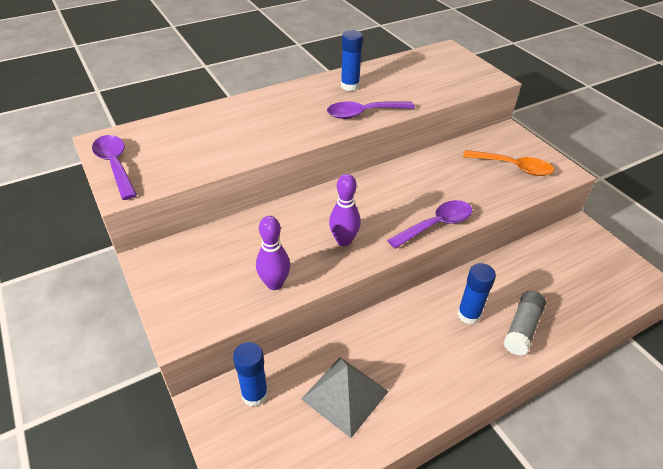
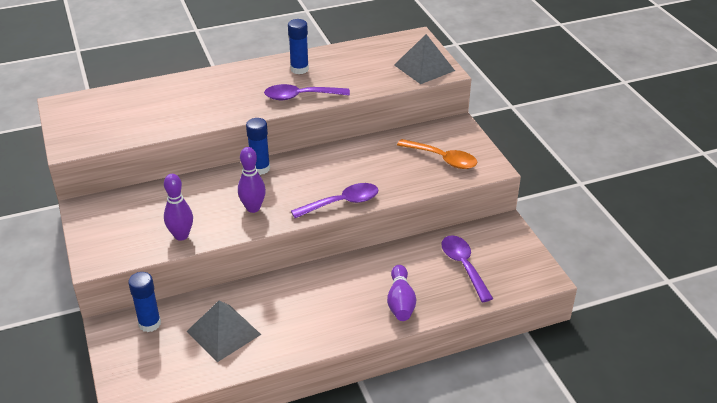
camera: 10 degrees right, 5 degrees down
(115, 165) = (68, 125): purple spoon -> purple spoon (463, 266)
(468, 315) = (357, 286): blue glue stick -> blue glue stick (260, 168)
(472, 76) = (424, 67): none -> grey pyramid
(522, 328) = (400, 302): grey glue stick -> purple bowling pin

